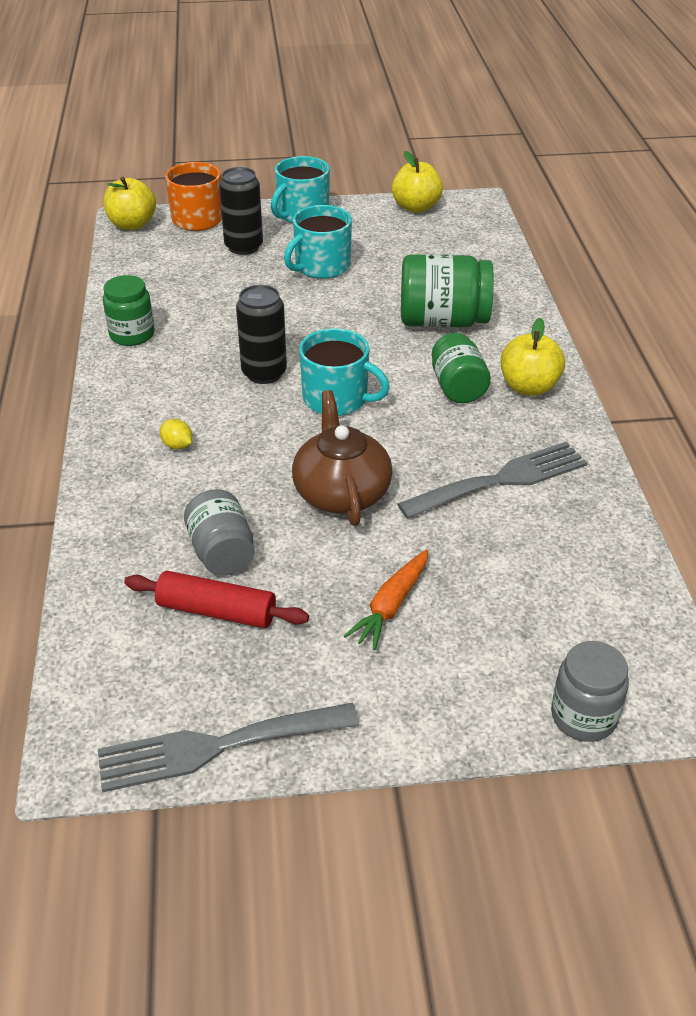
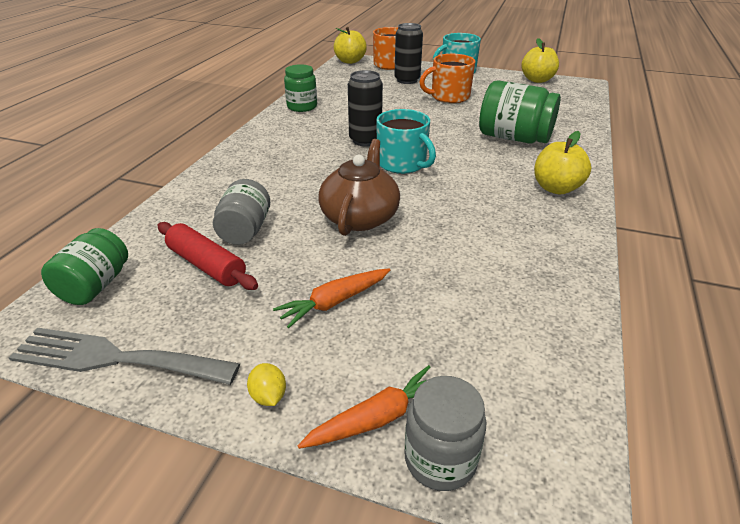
camera: 25 degrees right, 5 degrees down
(177, 445) = (275, 164): yellow lemon -> yellow lemon (268, 396)
(321, 266) = (449, 97): turquoise mug -> orange mug
(457, 387) = (498, 176): green jar -> green jar (95, 286)
(501, 480) = (492, 241): grey fork -> none
(511, 703) = (378, 418): none -> orange carrot

